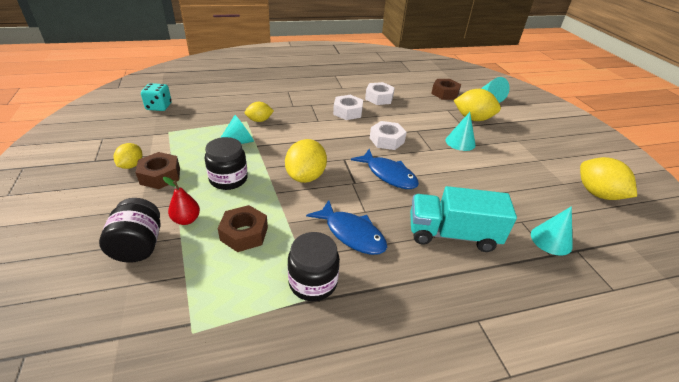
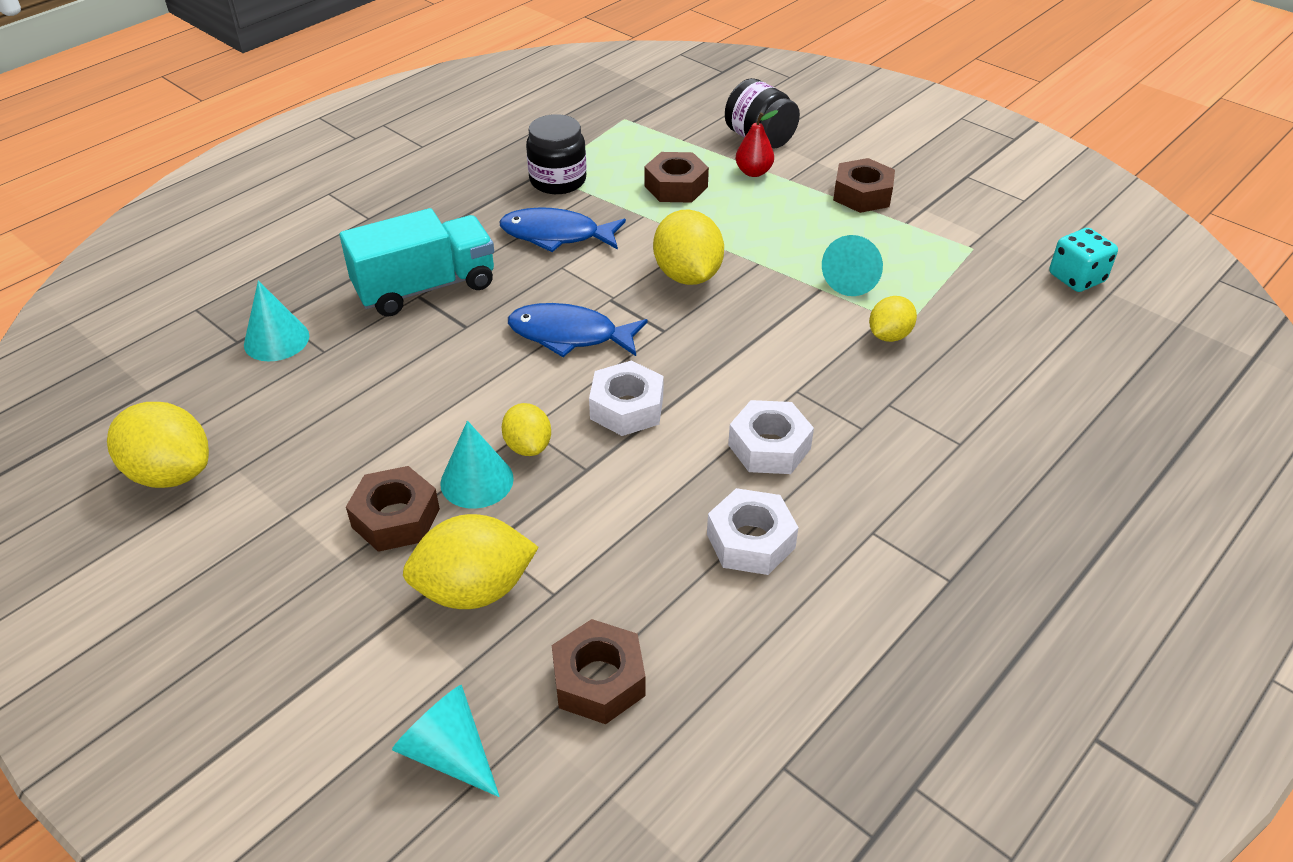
camera: 150 degrees right, 5 degrees up
(131, 165) = (916, 189): yellow lemon -> yellow lemon (528, 446)
(228, 179) = (779, 227): black jar -> none
(495, 144) = (396, 518): none -> brown nut

